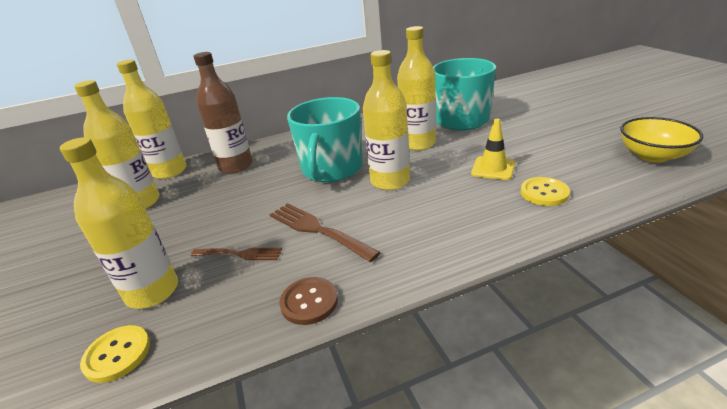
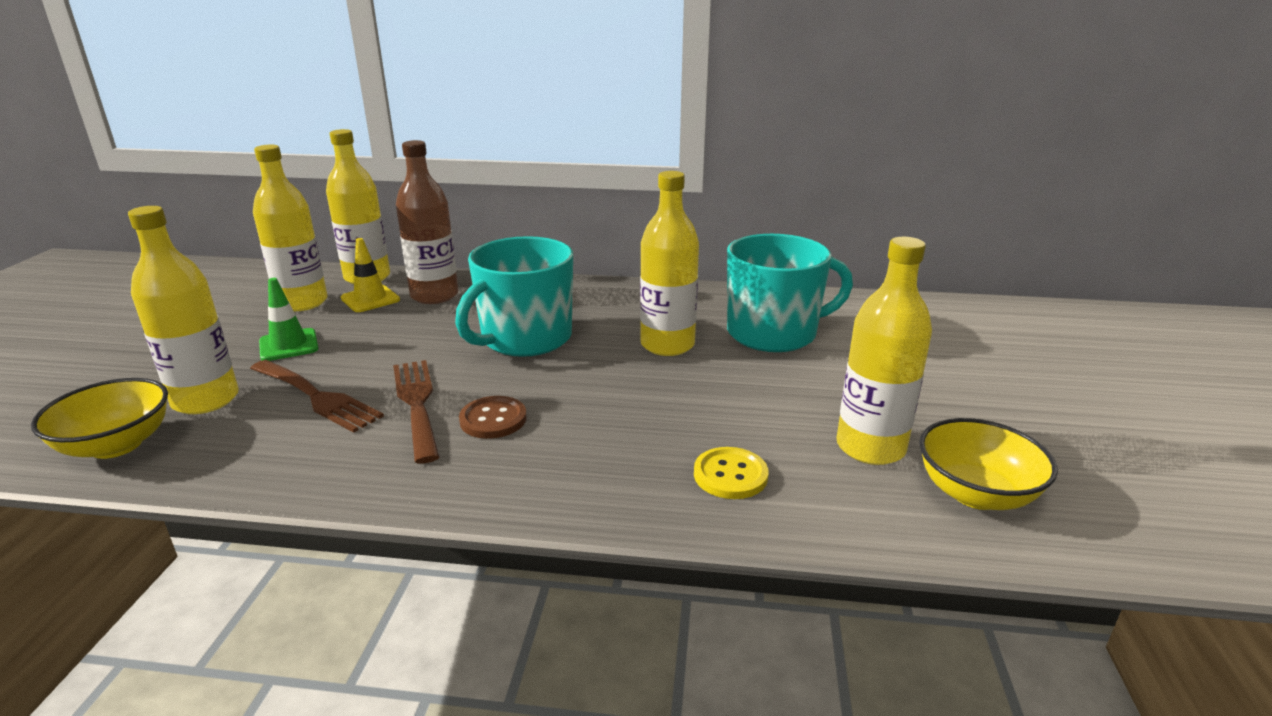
camera: 25 degrees right, 5 degrees down
(117, 354) = (116, 445): yellow button -> yellow bowl
(169, 232) = (289, 345): none -> green traffic cone
(240, 254) = (317, 397): brown fork -> brown fork, size x1.57
(309, 302) = (311, 476): brown button -> brown button (493, 419)
(390, 181) = (567, 380): yellow bottle -> yellow bottle (870, 447)
(493, 168) = (713, 415): yellow traffic cone -> yellow traffic cone (370, 299)

